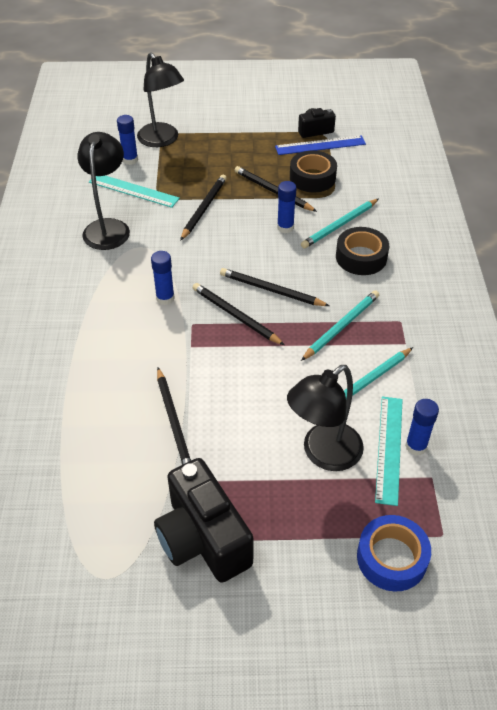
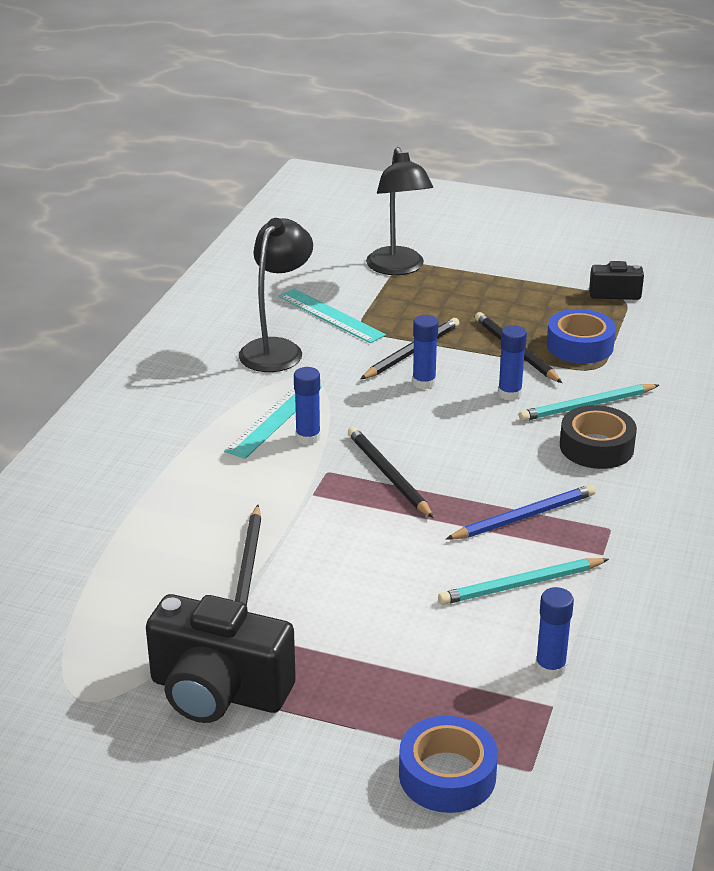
camera: 20 degrees right, 15 degrees down
(130, 160) = (344, 282): blue glue stick -> blue glue stick (424, 383)
(203, 539) = (218, 692): black camera -> black camera turned 60 degrees counterclockwise
(271, 290) = (451, 458): black pencil -> none
(312, 178) = (580, 345): black tape -> blue tape
(320, 145) = (612, 311): blue ruler -> none
(323, 454) = (420, 645): black lamp -> none
(341, 326) = (524, 517): turquoise pencil -> blue pencil
(389, 448) = (512, 661): turquoise ruler -> turquoise ruler (274, 418)

